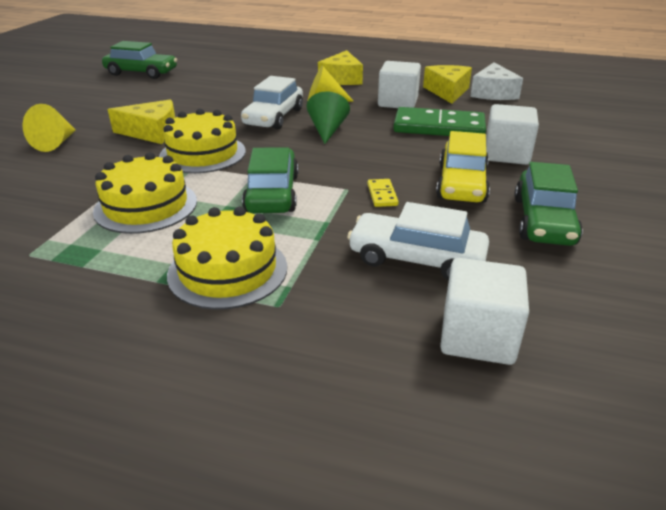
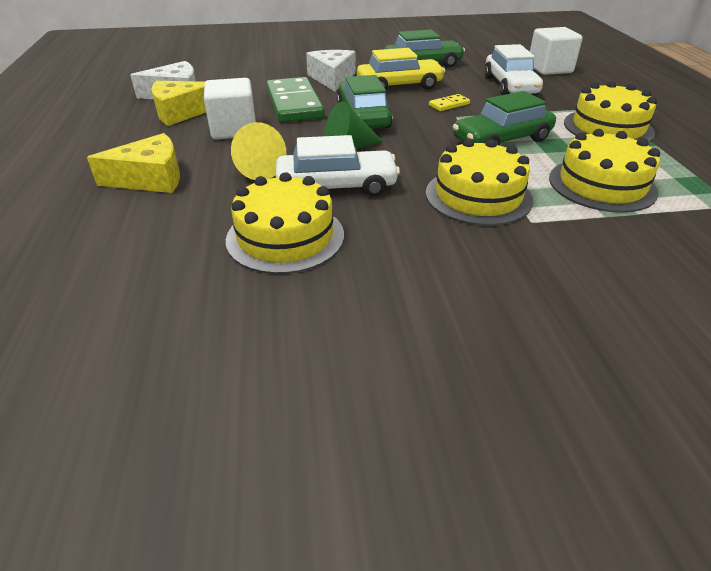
camera: 115 degrees left, 5 degrees up
(56, 143) = (600, 332): yellow cone -> none
(141, 73) = (185, 451): green car -> green car (363, 117)
(152, 132) = (468, 257): yellow cheese -> none
(237, 98) = (285, 237): none -> yellow cake
(506, 154) = (332, 78): white cube -> white cheese

